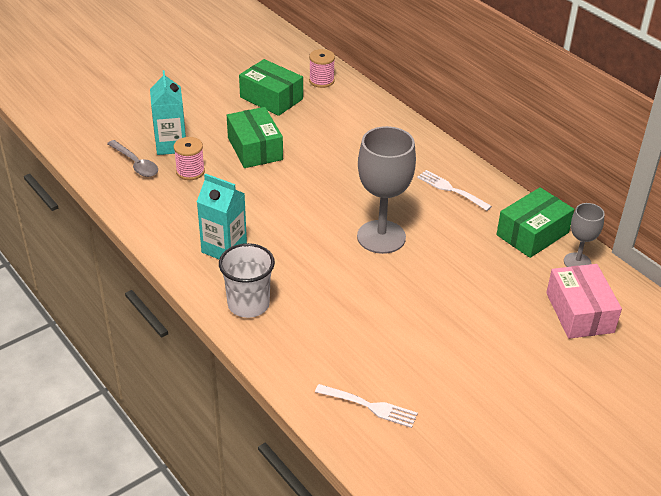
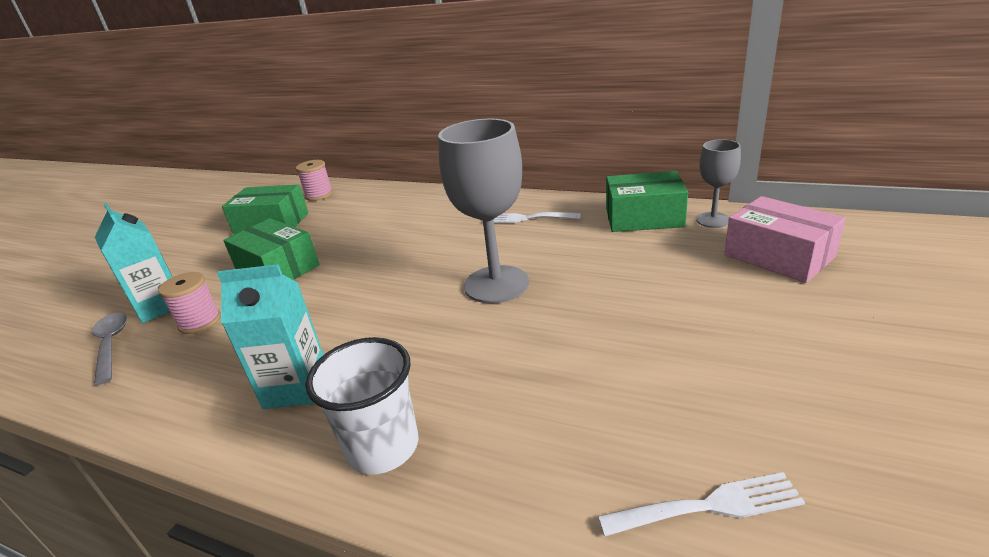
camera: 25 degrees left, 10 degrees down
(136, 164) = (111, 345): grey spoon -> grey spoon turned 135 degrees counterclockwise
(532, 234) = (644, 218): green box -> green box turned 75 degrees clockwise

